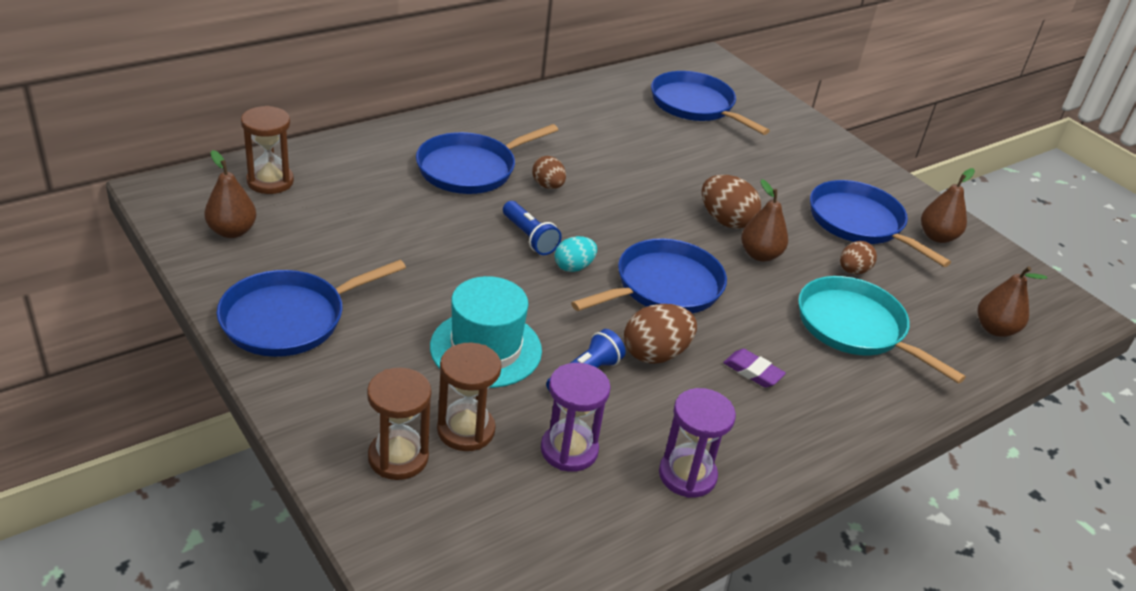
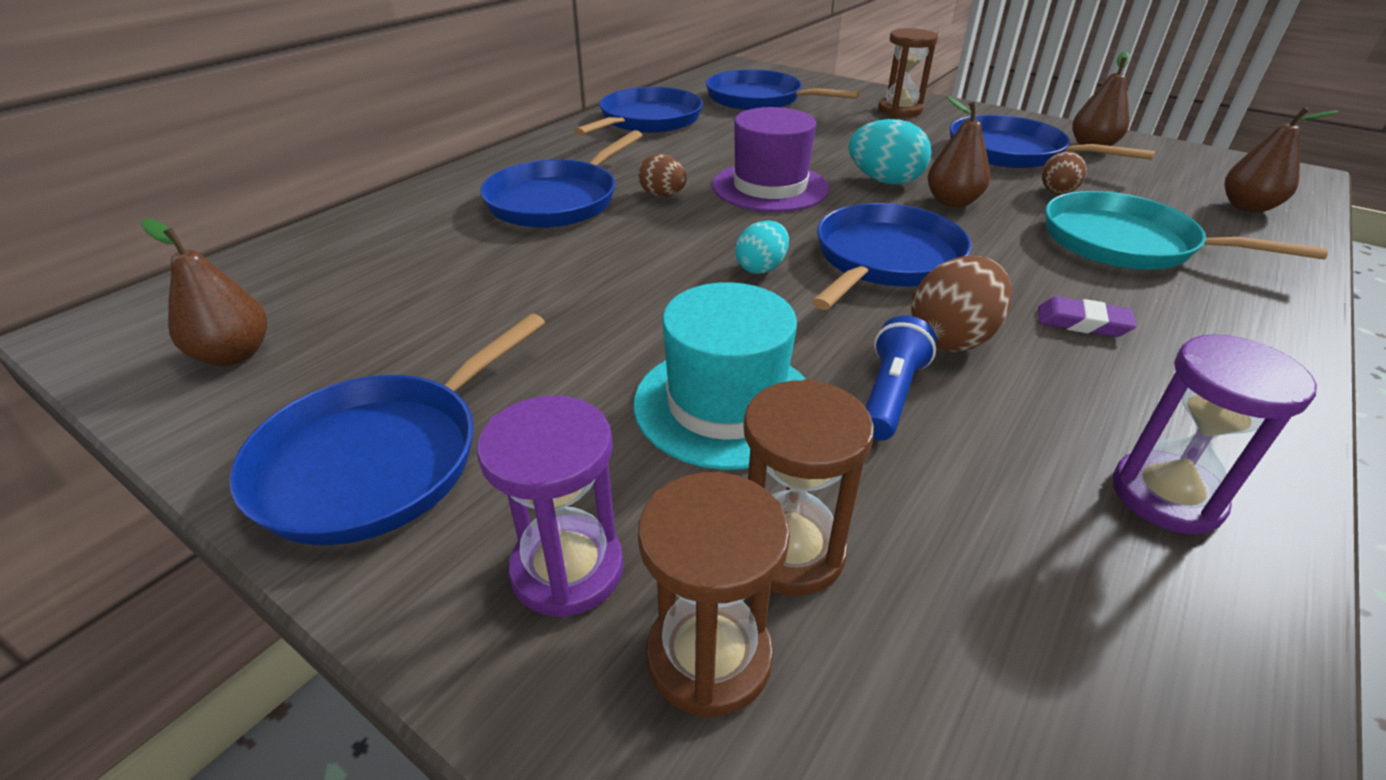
camera: 15 degrees left, 0 degrees up
(270, 181) = (280, 276): brown hourglass -> brown hourglass (900, 110)
(529, 237) = (681, 251): blue flashlight -> none
(569, 450) = (972, 522): purple hourglass -> purple hourglass (567, 569)
(585, 105) = (647, 120): none -> blue pan
(632, 201) = (770, 187): none -> purple hat
(725, 221) = (884, 181): brown egg -> turquoise egg

